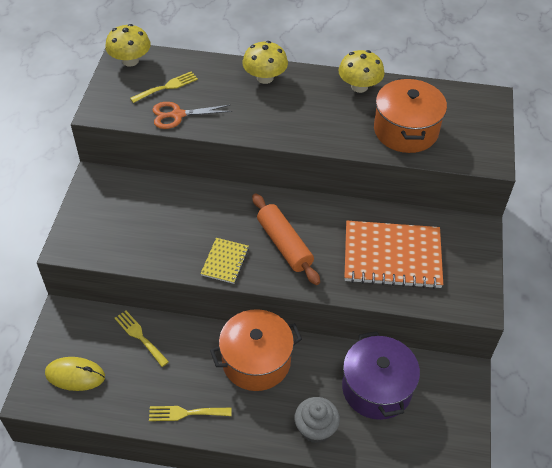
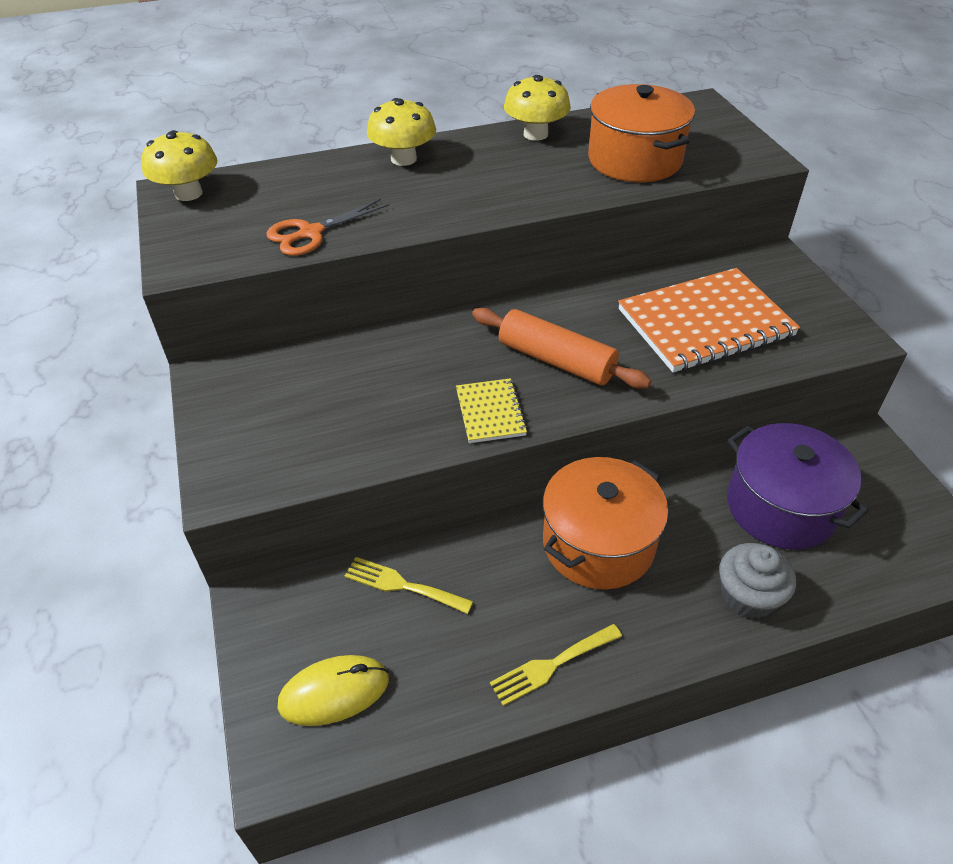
camera: 25 degrees left, 5 degrees down
(167, 87) = (269, 206): yellow fork -> none

